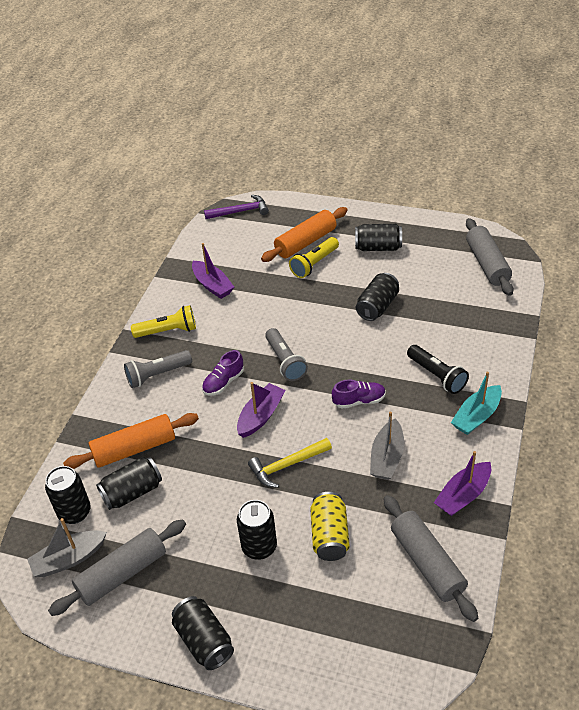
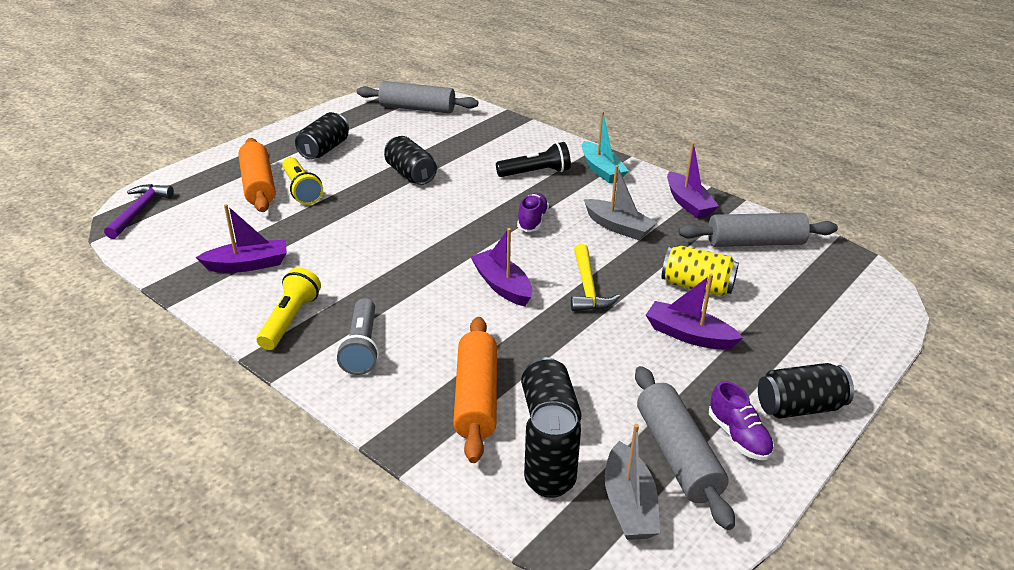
camera: 70 degrees left, 10 degrees down
(223, 382) = (425, 298): purple shoe -> purple shoe (738, 436)
(259, 547) = (689, 335): black can -> purple boat
(285, 361) = (434, 248): grey flashlight -> none

